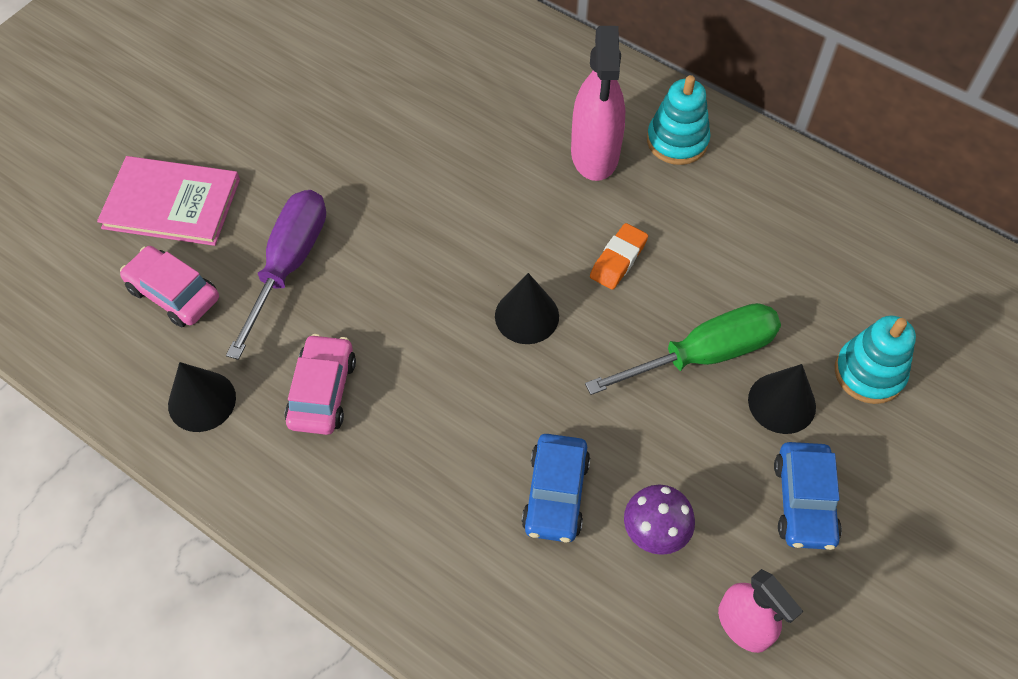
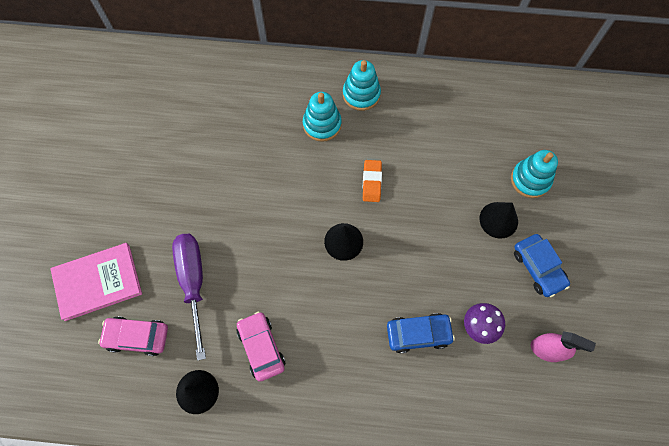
camera: 30 degrees left, 10 degrees up
(555, 494) = (418, 334): blue car -> blue car turned 75 degrees counterclockwise
(595, 153) = (322, 124): pink spray bottle -> turquoise stacking toy
(702, 355) = (446, 214): green screwdriver -> none

